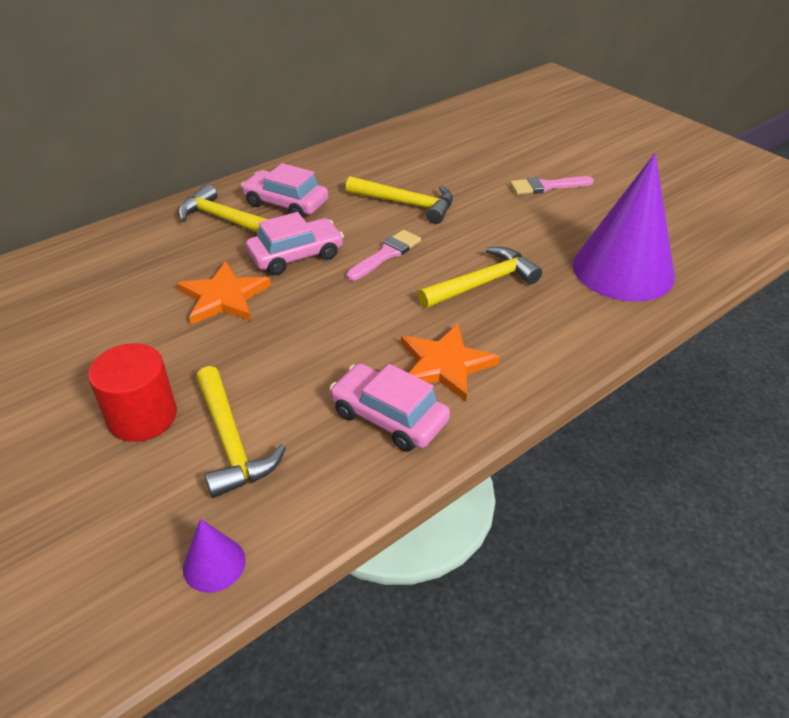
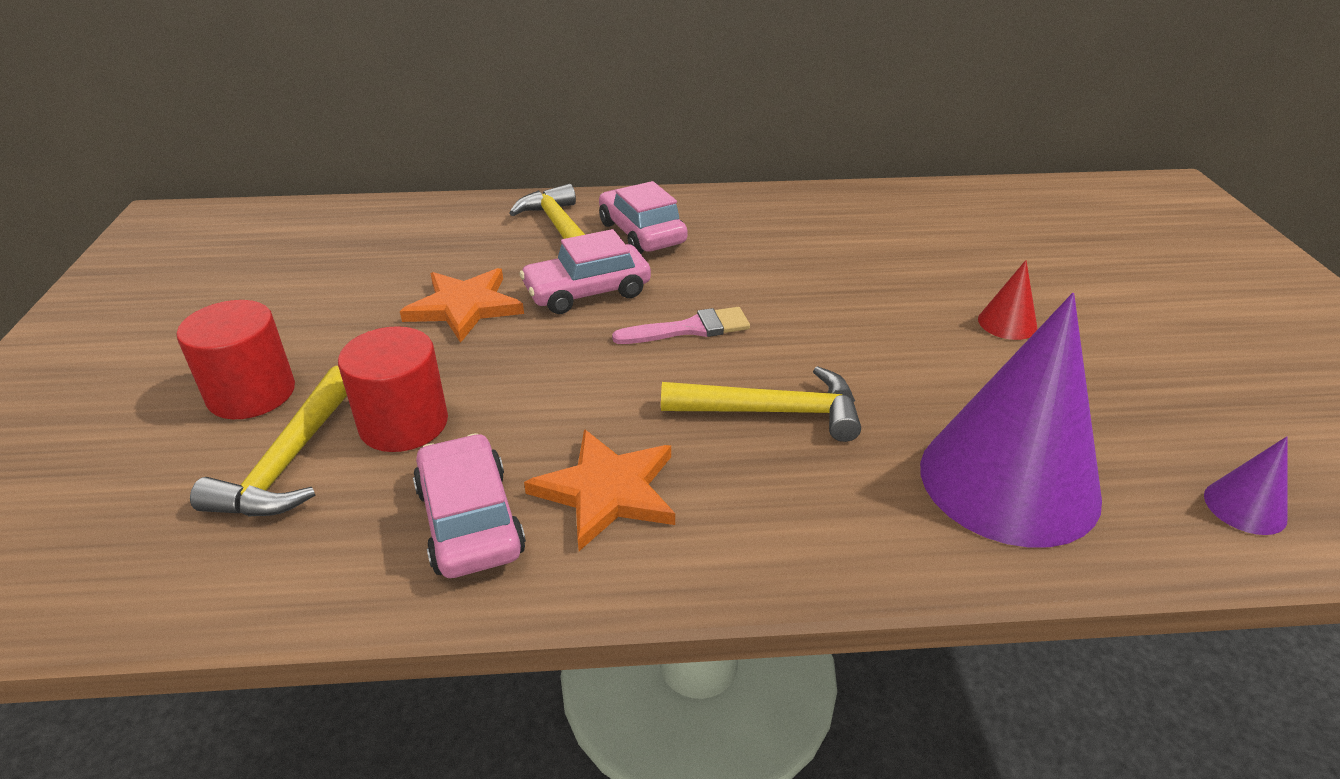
camera: 35 degrees right, 5 degrees down
(214, 564) = (118, 583): purple cone -> purple cone (1245, 507)
(278, 385) = (404, 424): none -> red cylinder
(296, 255) = (587, 292): pink car -> pink car turned 150 degrees clockwise
(406, 204) = (782, 280): yellow hammer -> none
(546, 186) = (1007, 323): pink brush -> red cone

